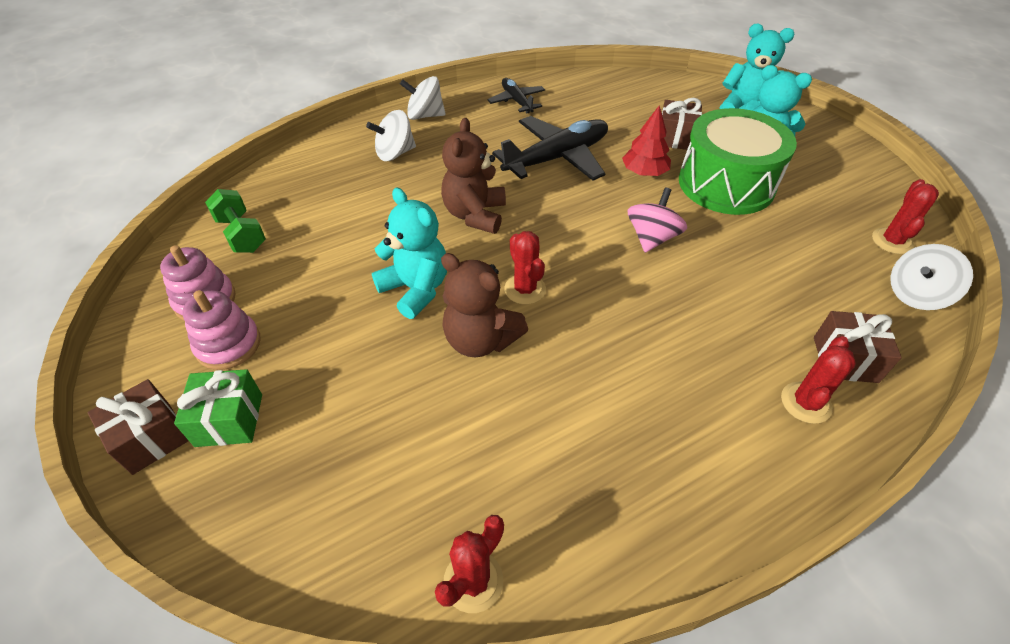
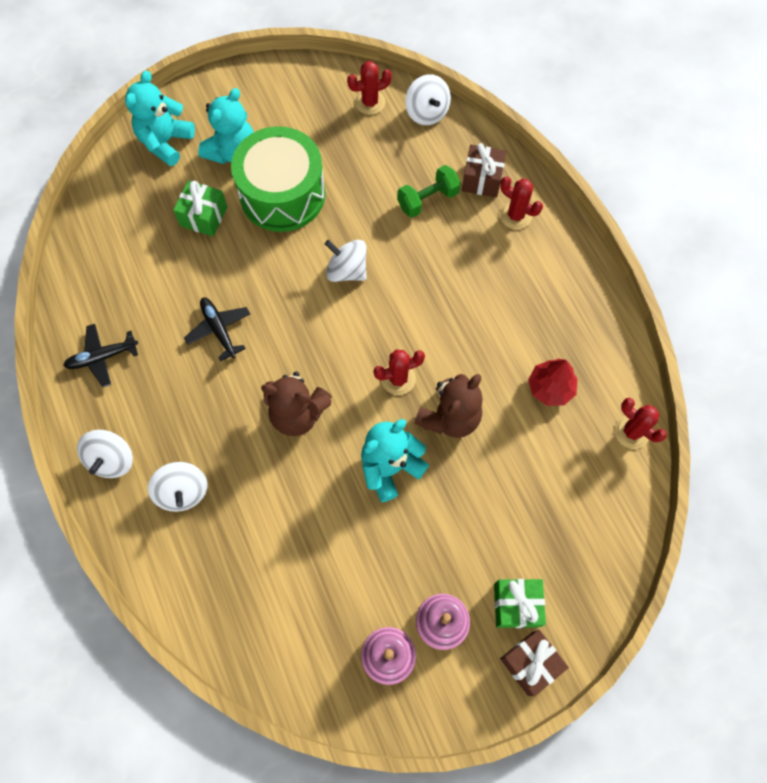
camera: 85 degrees left, 20 degrees up
(242, 234) = (299, 640): green dumbbell -> green dumbbell (427, 199)
(557, 158) = (219, 329): black plane -> black plane, size x0.56
(644, 172) = (255, 256): red tree -> red tree (550, 388)
(652, 238) = (347, 270): pink spinning top -> white spinning top
(675, 138) = (204, 216): brown gift -> green gift
(892, 241) = (370, 102): red cactus -> red cactus turned 45 degrees counterclockwise

